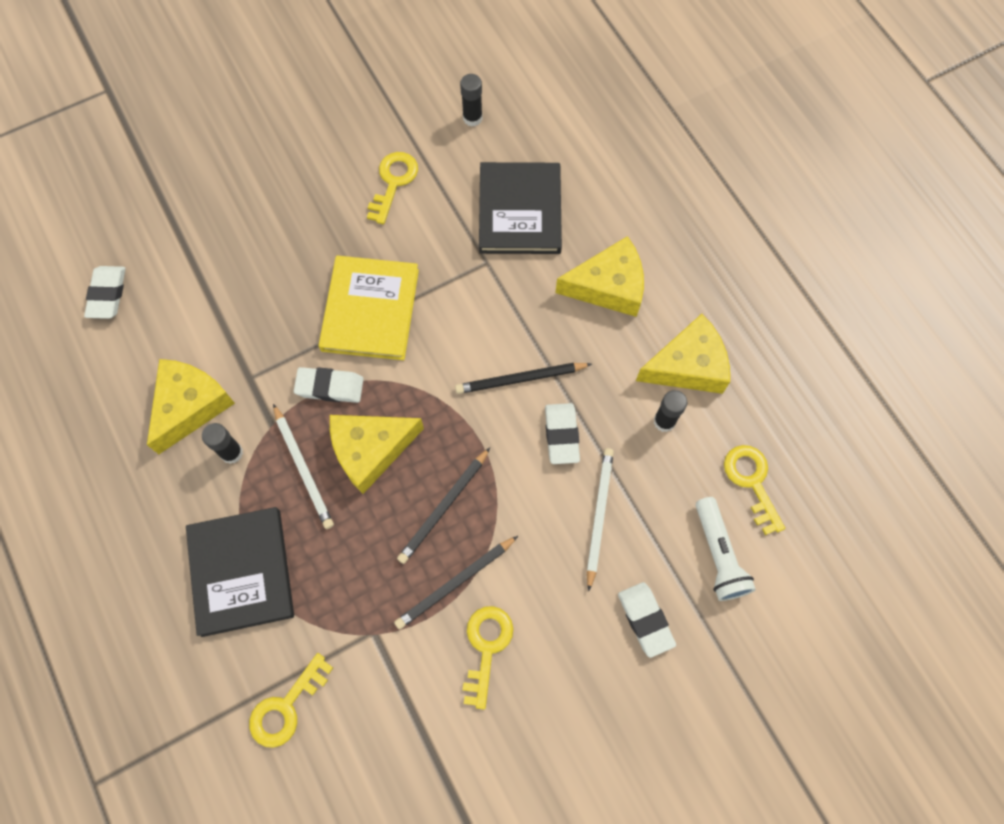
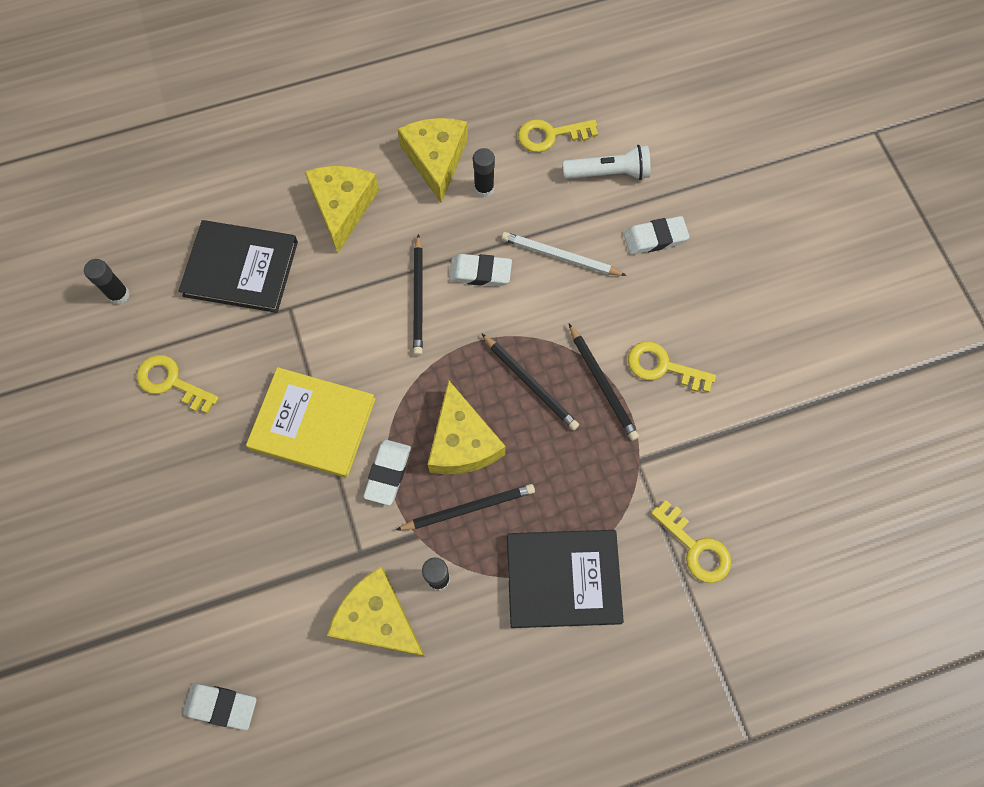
camera: 80 degrees left, 0 degrees up
(303, 468) = (468, 508): white pencil -> black pencil

